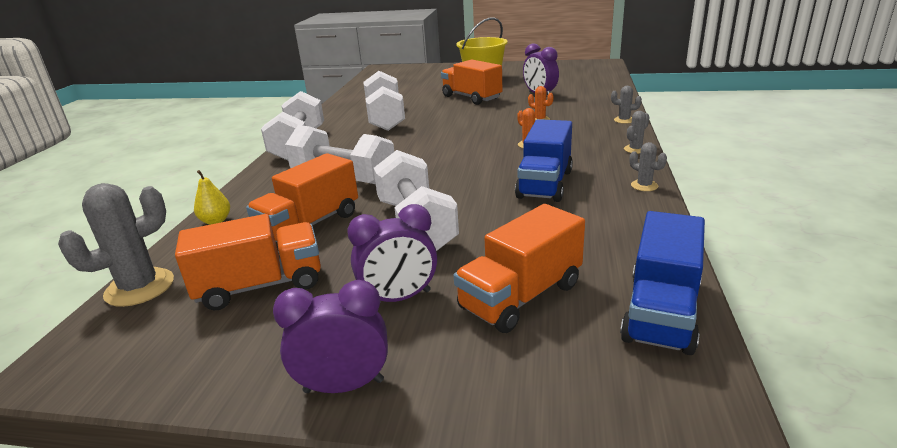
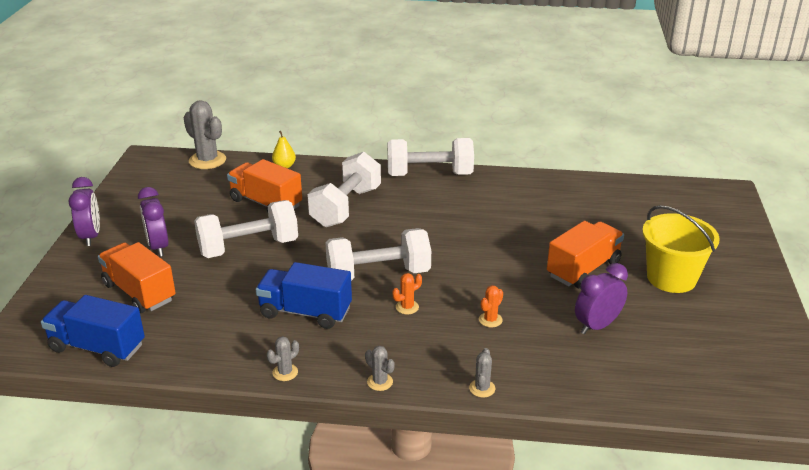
camera: 85 degrees right, 5 degrees up
(261, 286) = (193, 198): orange truck -> none
(385, 118) = (503, 213): white dumbbell -> white dumbbell (378, 275)

